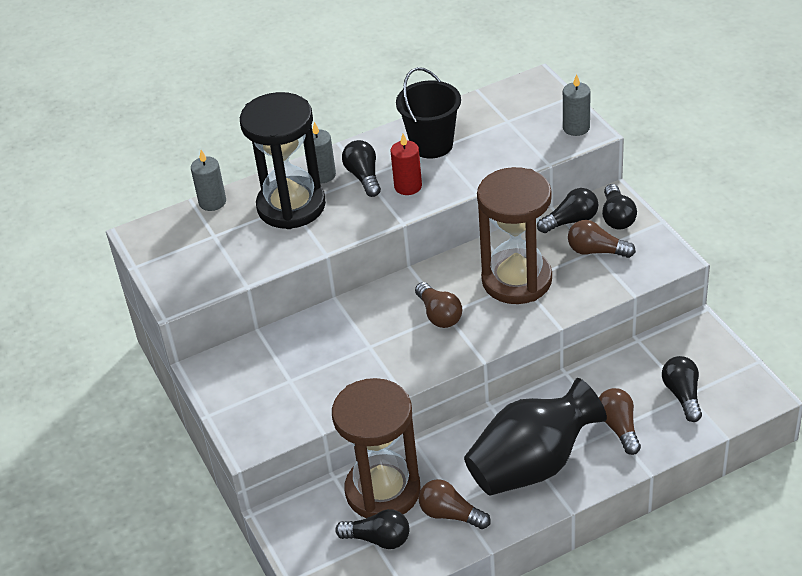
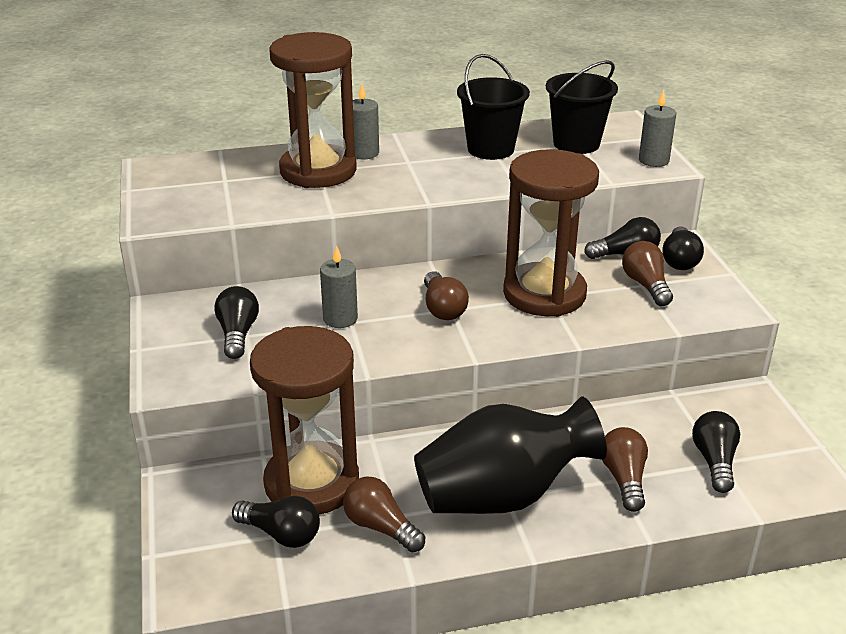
camera: 10 degrees right, 10 degrees down
(212, 202) = (240, 155): grey candle -> grey candle (340, 319)
(291, 206) = (318, 171): black hourglass -> brown hourglass
(364, 177) = (406, 161): black light bulb -> black light bulb (238, 334)
(408, 186) = (449, 176): red candle -> none
(504, 121) = (576, 144): none -> black bucket
(596, 251) = (646, 285): brown light bulb -> brown light bulb turned 45 degrees clockwise

